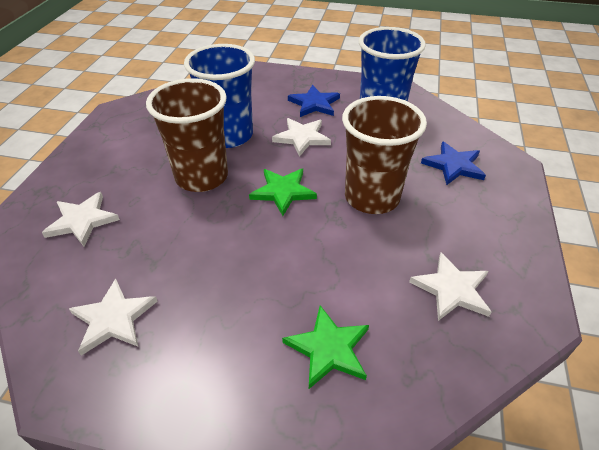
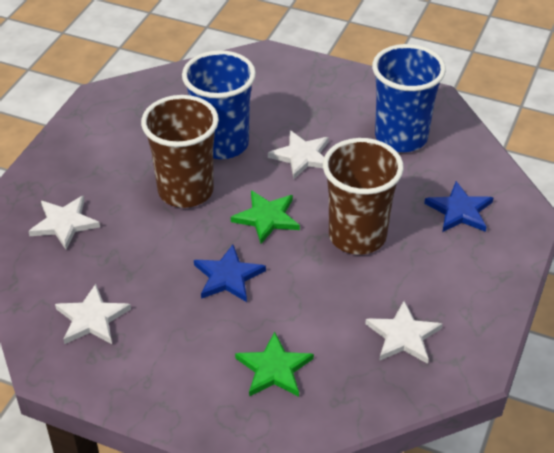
camera: 10 degrees right, 0 degrees up
(314, 104) = (327, 112): blue star -> blue star (228, 276)

